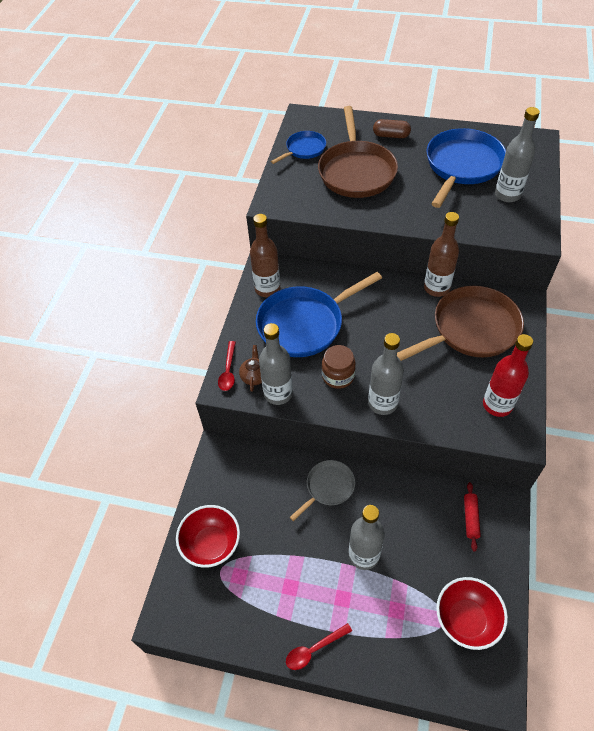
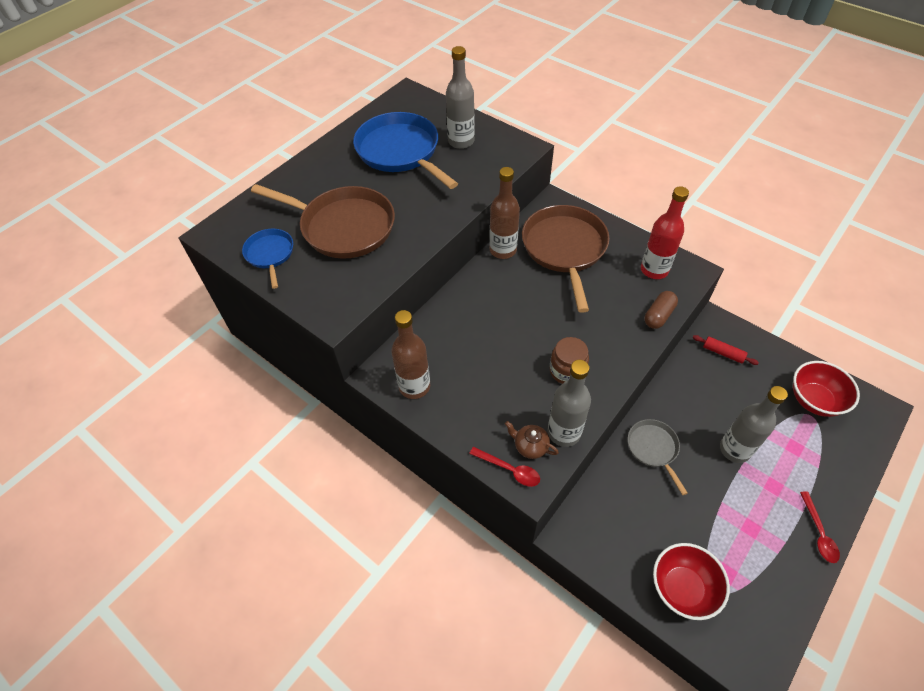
camera: 65 degrees left, 0 degrees up
(304, 324) = (485, 372): blue pan -> none
(382, 403) = (616, 349): grey bottle -> none
(391, 135) = (313, 180): brown capsule -> brown capsule (658, 315)

